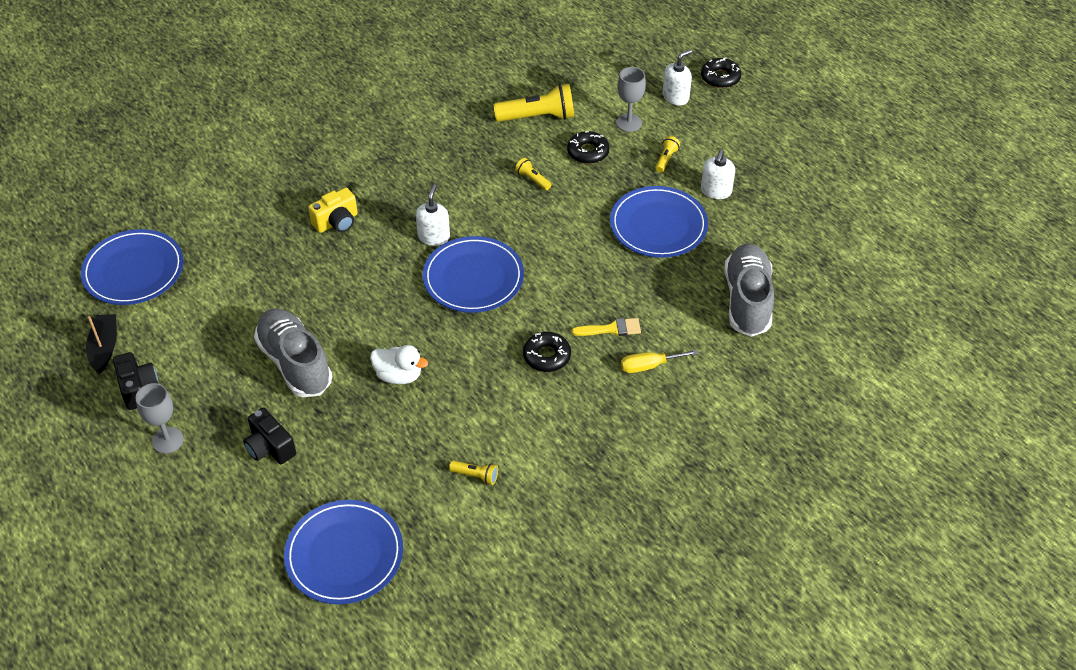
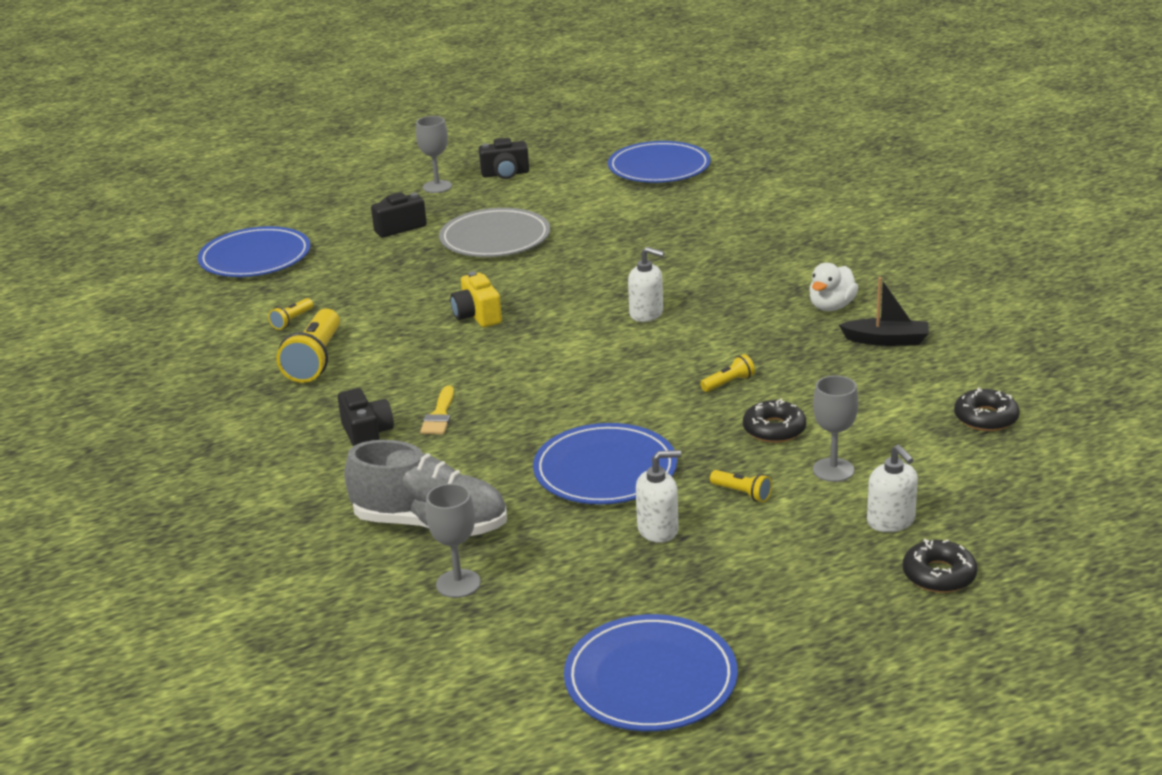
camera: 105 degrees right, 20 degrees down
(104, 348) = (563, 159): black boat -> black boat (886, 340)
(295, 363) = (495, 238): grey shoe -> grey plate
(337, 222) = (692, 260): yellow camera -> yellow camera (477, 316)
(399, 375) = (447, 287): white duck -> white duck (831, 306)
(473, 278) = (568, 334): blue plate -> blue plate (650, 679)
(538, 117) = (860, 396): yellow flashlight -> yellow flashlight (315, 360)
(547, 356) = (423, 370): black donut -> black donut (985, 418)
(649, 366) = (367, 435): yellow screwdriver -> black camera
(716, 191) = (658, 529): white soap dispenser -> white soap dispenser turned 135 degrees clockwise
(803, 272) = (458, 584): none -> grey goblet

